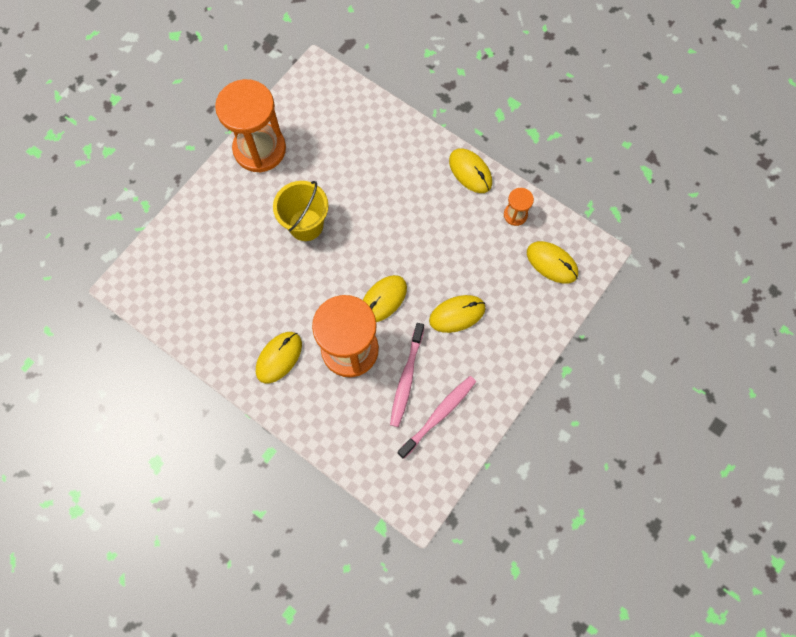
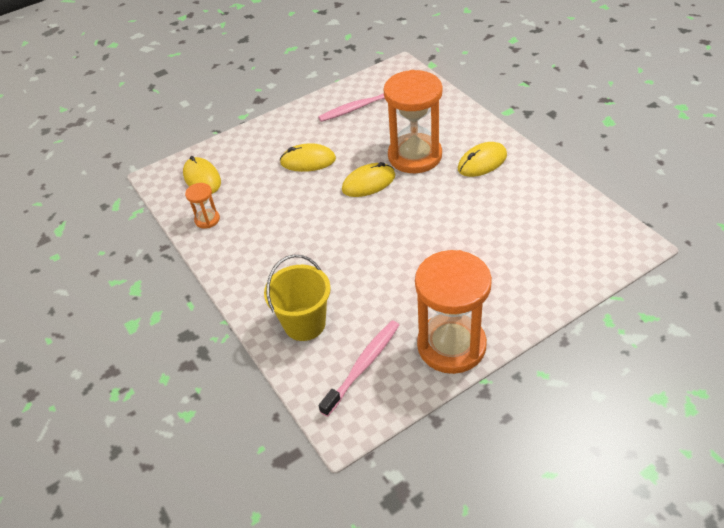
camera: 155 degrees left, 25 degrees down
(306, 225) = (421, 256): yellow bucket -> yellow bucket (304, 324)
(406, 378) = (373, 131): pink toothbrush -> pink toothbrush (363, 366)
(470, 172) = (225, 265): yellow mouse -> none

